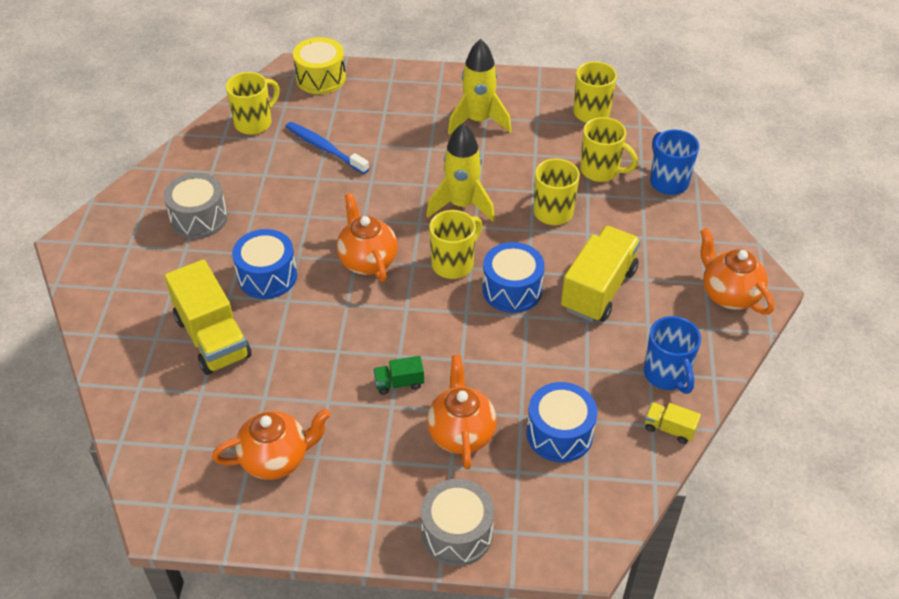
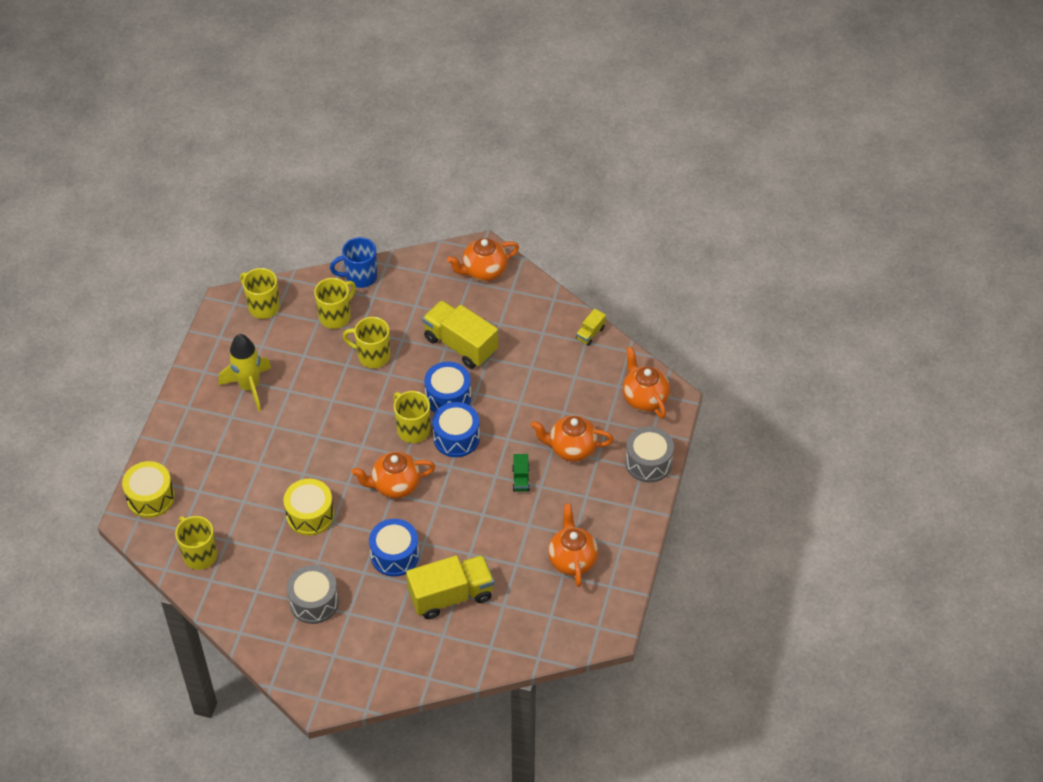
camera: 80 degrees left, 5 degrees up
(315, 196) = (310, 515): none -> yellow drum
(324, 148) = (251, 503): blue toothbrush -> none
(461, 205) = (349, 414): yellow rocket -> none
(559, 434) = (582, 393): blue drum -> blue drum (456, 438)
(573, 513) = (644, 398): none -> orange teapot
(667, 375) = (546, 324): blue mug -> none

